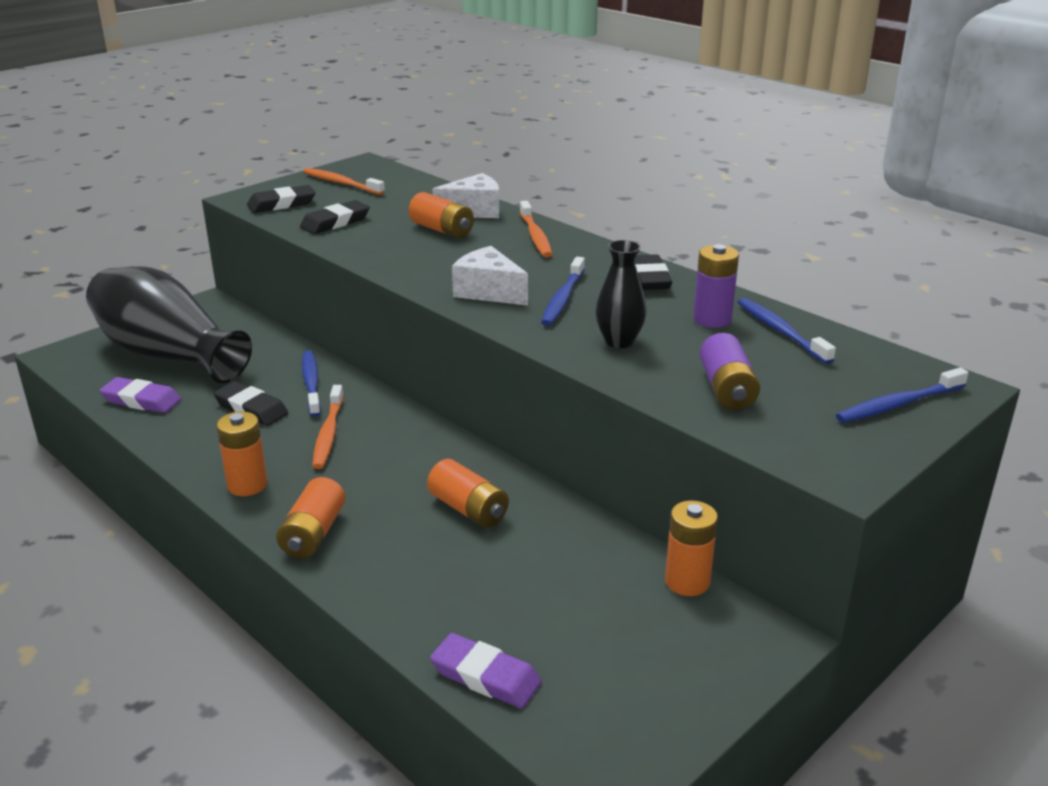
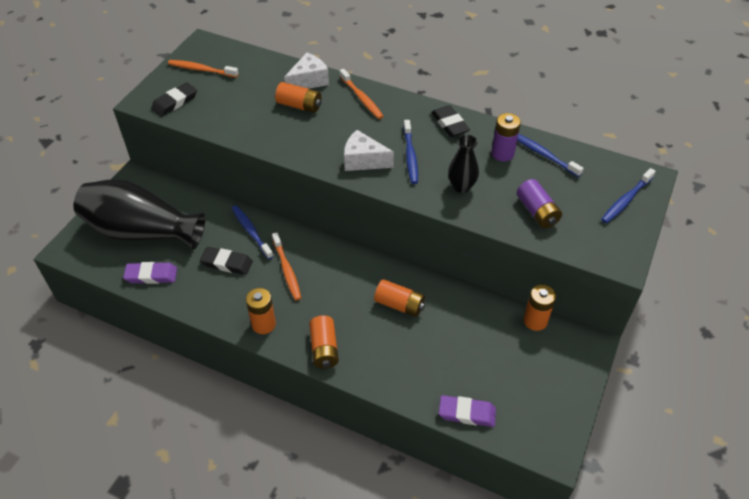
camera: 20 degrees left, 20 degrees up
(335, 222) = (224, 114): black eraser -> none

